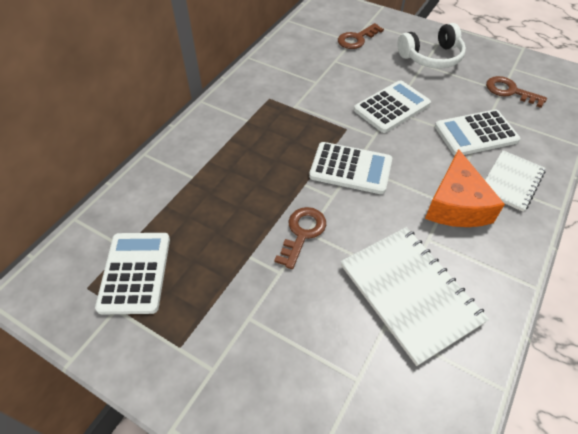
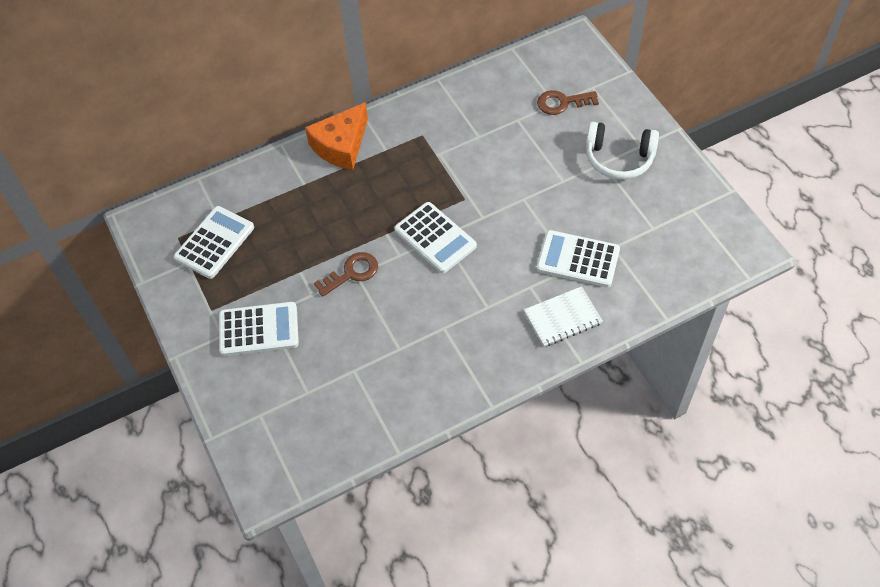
camera: 35 degrees right, 5 degrees up
(391, 107) = (525, 196): white calculator -> white calculator (259, 329)
(410, 293) = (392, 358): white notebook -> none
(456, 205) = (494, 313): orange cheese -> orange cheese (341, 146)
(509, 91) = (659, 233): brown key -> none

